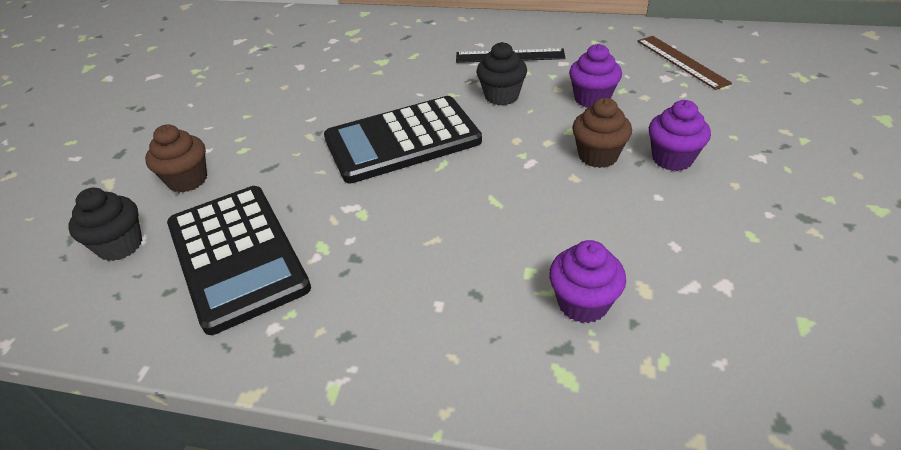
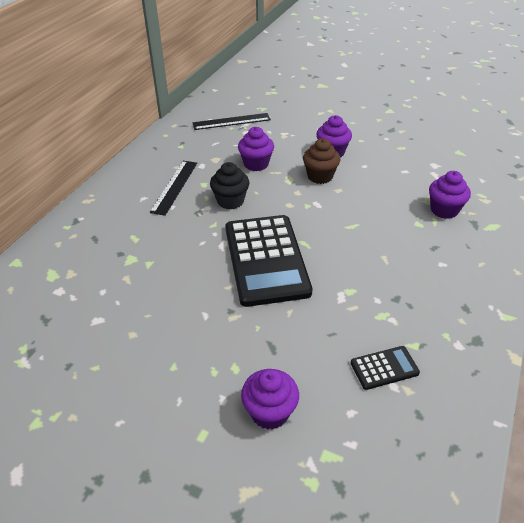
camera: 80 degrees left, 0 degrees up
(120, 245) = (356, 462): black cupcake -> none
(187, 180) = (270, 412): brown cupcake -> purple cupcake
(237, 256) = (384, 368): black calculator -> black calculator, size x0.43
(681, 61) = (231, 121): brown ruler -> black ruler

